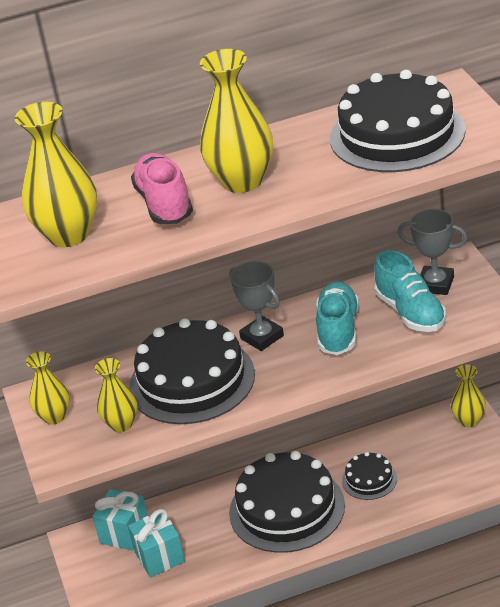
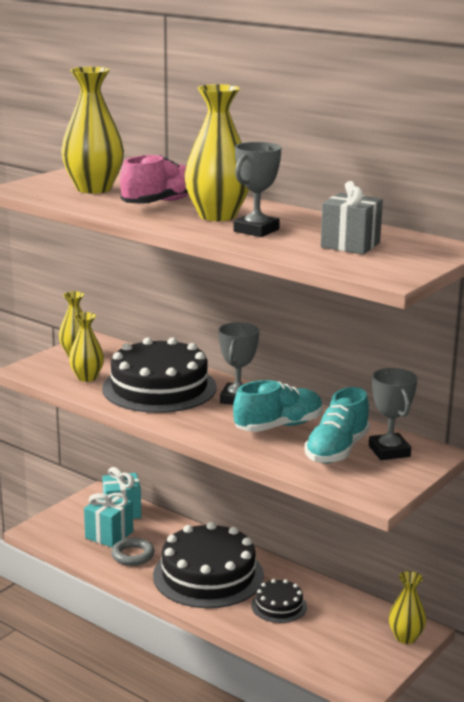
camera: 50 degrees right, 15 degrees down
(210, 551) = (133, 555): none -> grey ring
(309, 171) = (256, 230): none -> grey trophy
(397, 134) = (350, 245): black cake -> grey gift

